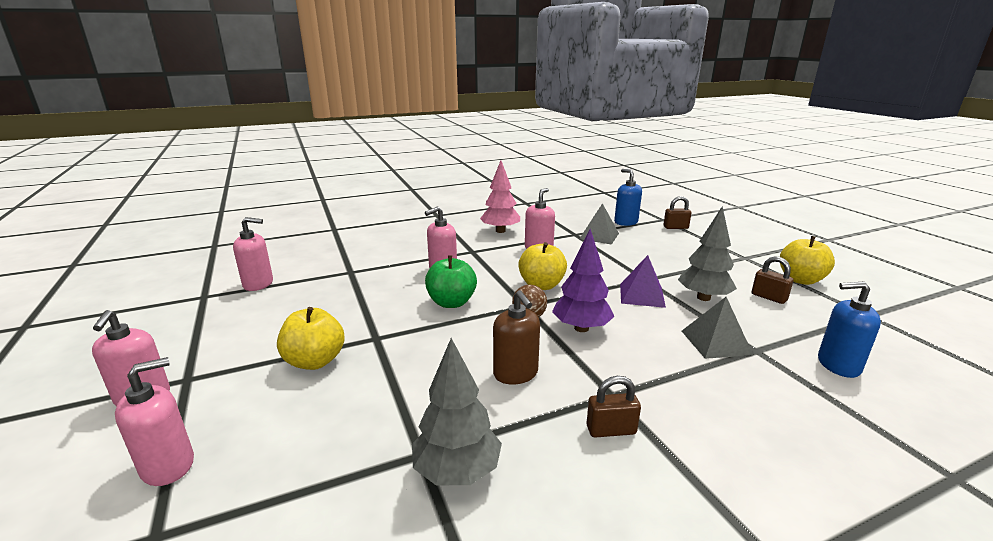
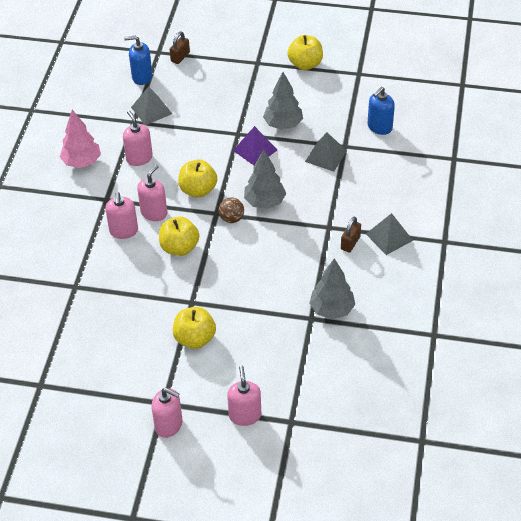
camera: 55 degrees left, 25 degrees up
(258, 284) = (47, 348): pink soap dispenser -> pink soap dispenser (154, 213)
(451, 302) = (179, 247): green apple -> yellow apple
(515, 374) = (282, 255): brown soap dispenser -> none
(581, 328) = (264, 202): purple tree -> grey tree
(680, 472) = (389, 237): none -> grey pyramid
(768, 297) = (308, 96): brown padlock -> none

